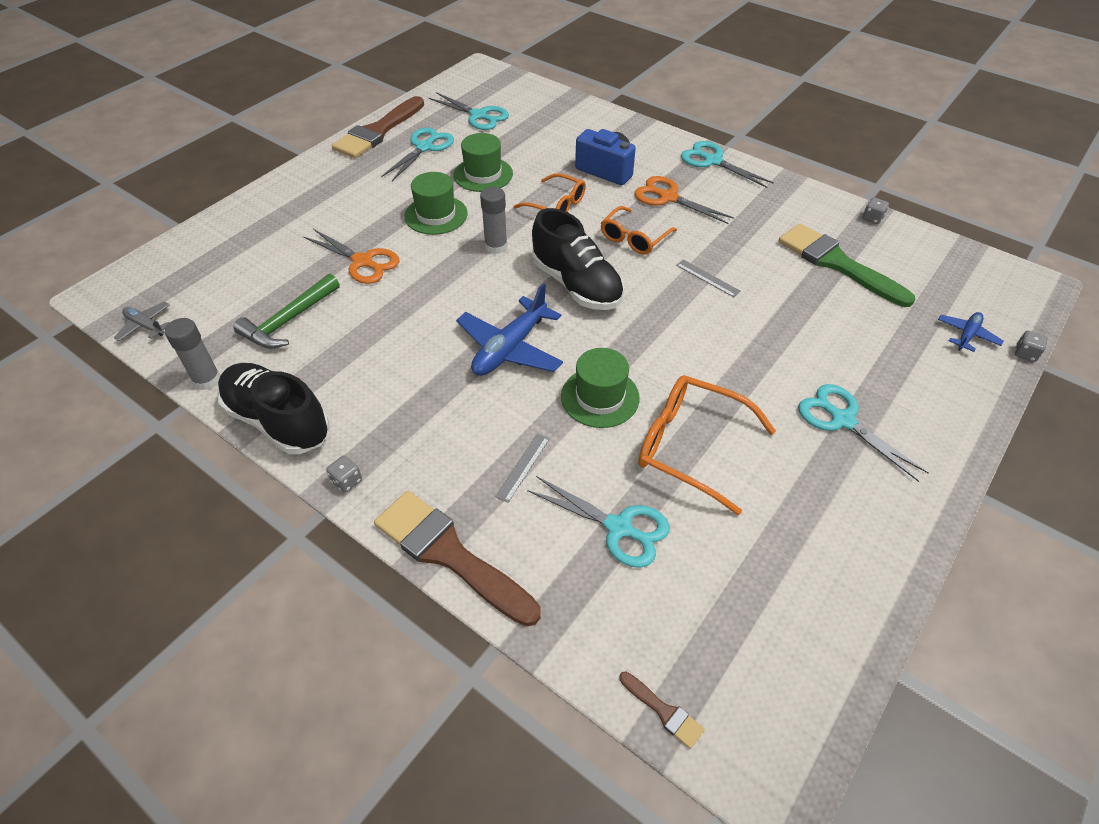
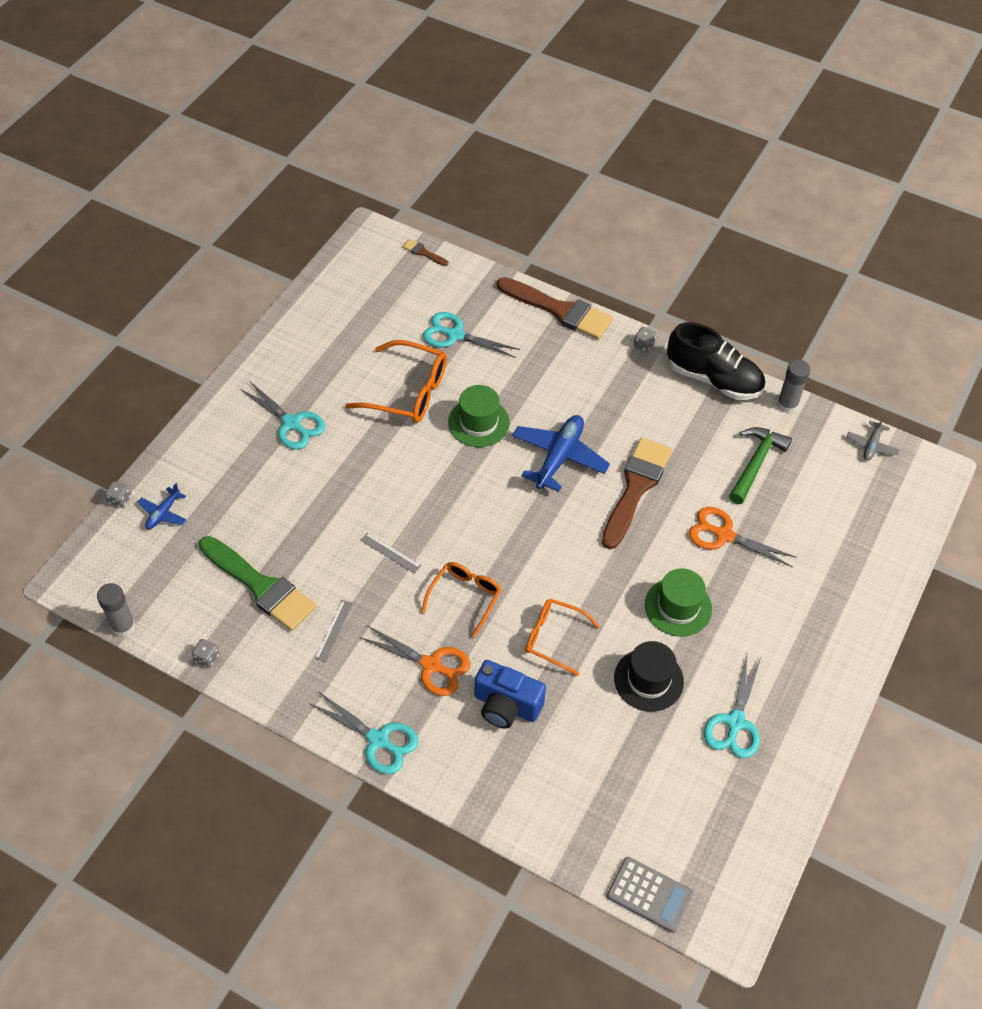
camera: 170 degrees right, 5 degrees up
(145, 326) = (871, 445): grey plane -> grey plane turned 90 degrees clockwise
(378, 131) = (806, 748): brown brush -> brown brush (636, 488)
(478, 116) = (691, 801): turquoise scissors -> none
(483, 174) = (648, 680): green hat -> black hat
(496, 246) = (602, 569): grey glue stick -> grey glue stick (123, 626)
(523, 467) = (526, 366): grey ruler -> grey ruler (334, 630)
(525, 84) = (649, 895): none -> grey calculator
(576, 285) = (514, 530): black shoe -> none

